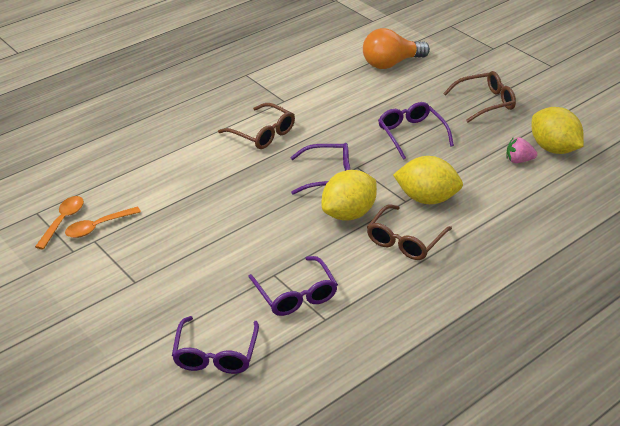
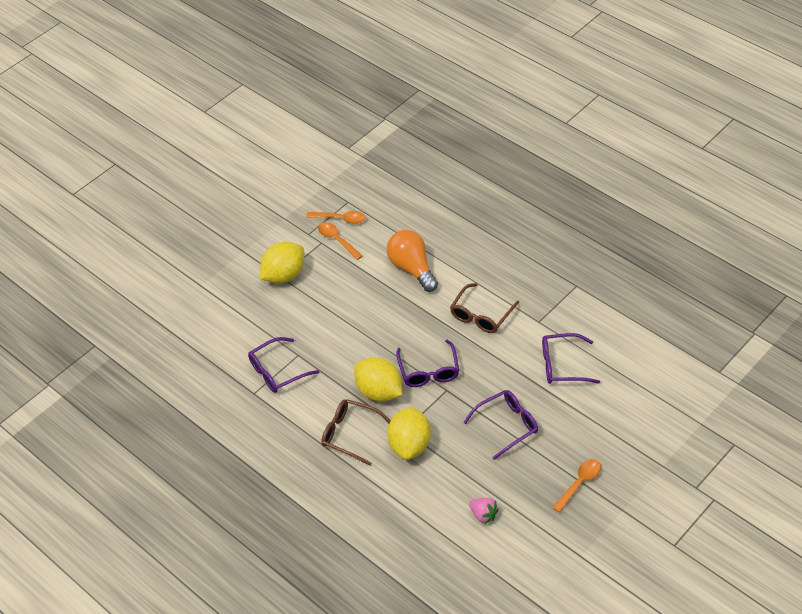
camera: 85 degrees right, 10 degrees up
(215, 354) = (214, 336): purple glasses -> purple glasses (563, 365)
(391, 63) = (632, 397): orange light bulb -> orange light bulb (412, 268)
(485, 102) = (579, 483): brown glasses -> orange spoon
(518, 160) = (483, 515): pink strawberry -> pink strawberry turned 135 degrees clockwise
(553, 148) = (510, 545): yellow lemon -> yellow lemon (284, 275)

